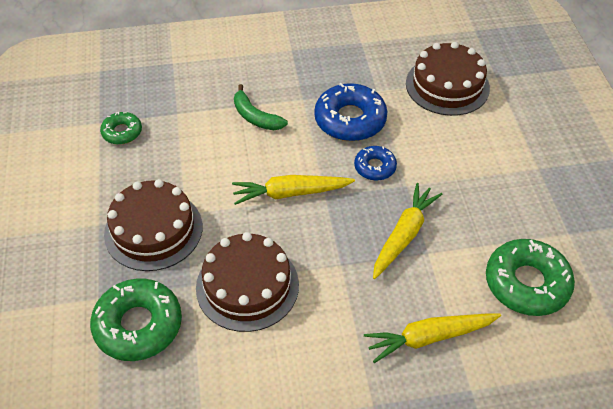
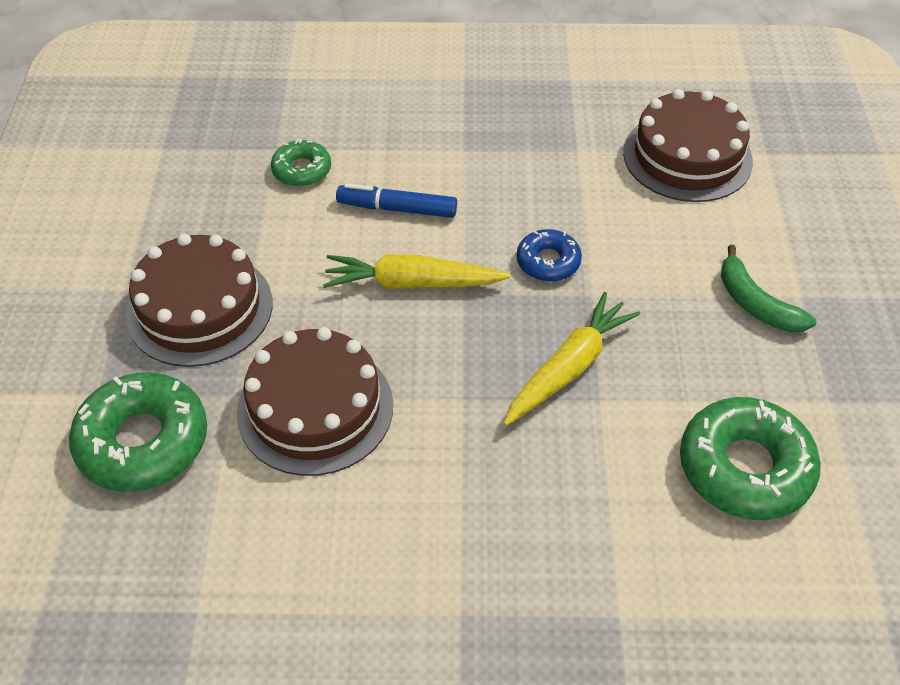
camera: 10 degrees right, 0 degrees up
(122, 132) = (191, 165): green donut -> green donut (302, 170)
(255, 117) = (388, 167): green banana -> green banana (756, 304)
(268, 144) = (397, 209): none -> blue marker
(350, 120) = (527, 188): blue donut -> none
(429, 337) = (572, 527): yellow carrot -> none

